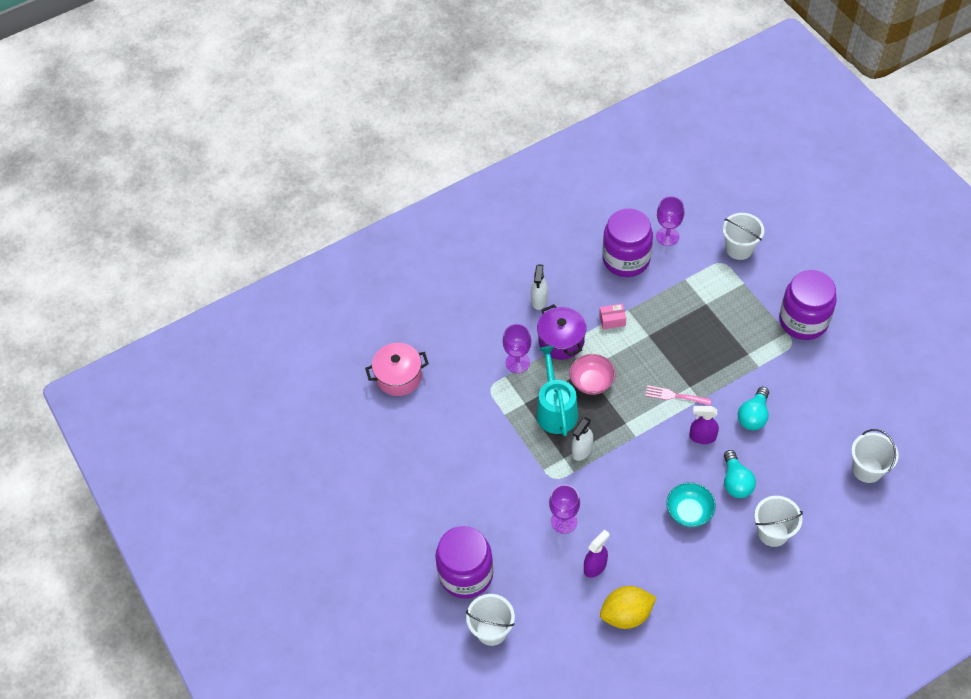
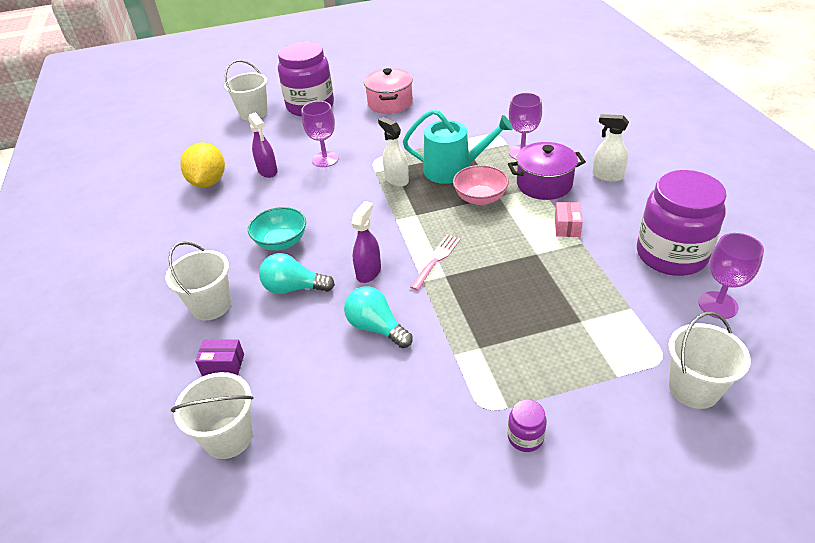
camera: 105 degrees right, 15 degrees down
(399, 377) = (525, 89): pink pot -> pink pot (390, 103)
(803, 321) = (525, 437): purple jar -> purple jar, size x0.41
(819, 498) = (223, 365): none -> purple box

